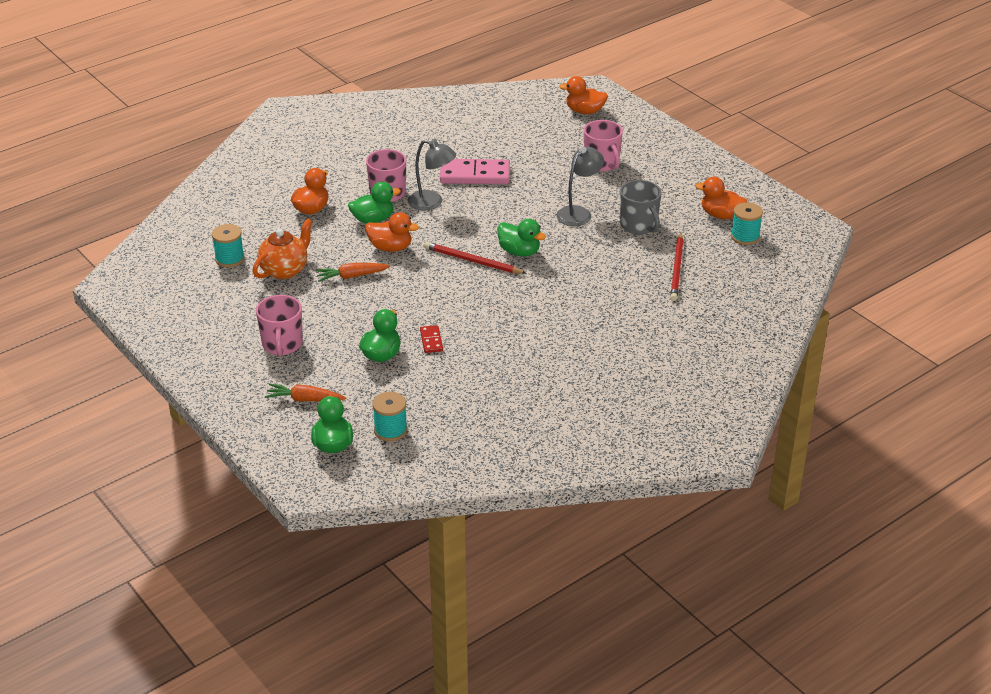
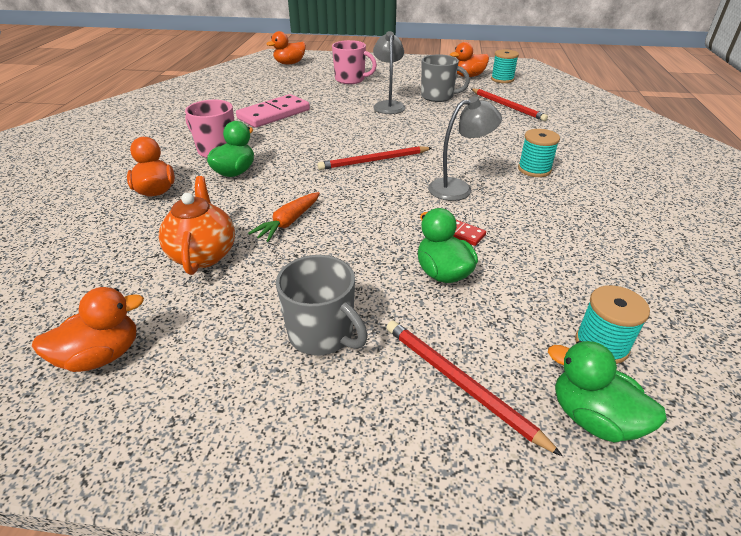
camera: 45 degrees left, 0 degrees up
(229, 259) = (111, 279): turquoise spool -> turquoise spool (534, 169)
(282, 344) = (322, 334): pink mug -> grey mug
(305, 399) = (459, 383): orange carrot -> red pencil
(390, 247) = (287, 183): orange duck -> orange duck (102, 356)
(432, 203) = (269, 141): grey lamp -> grey lamp (458, 188)
(519, 252) = (396, 140): green duck -> none

